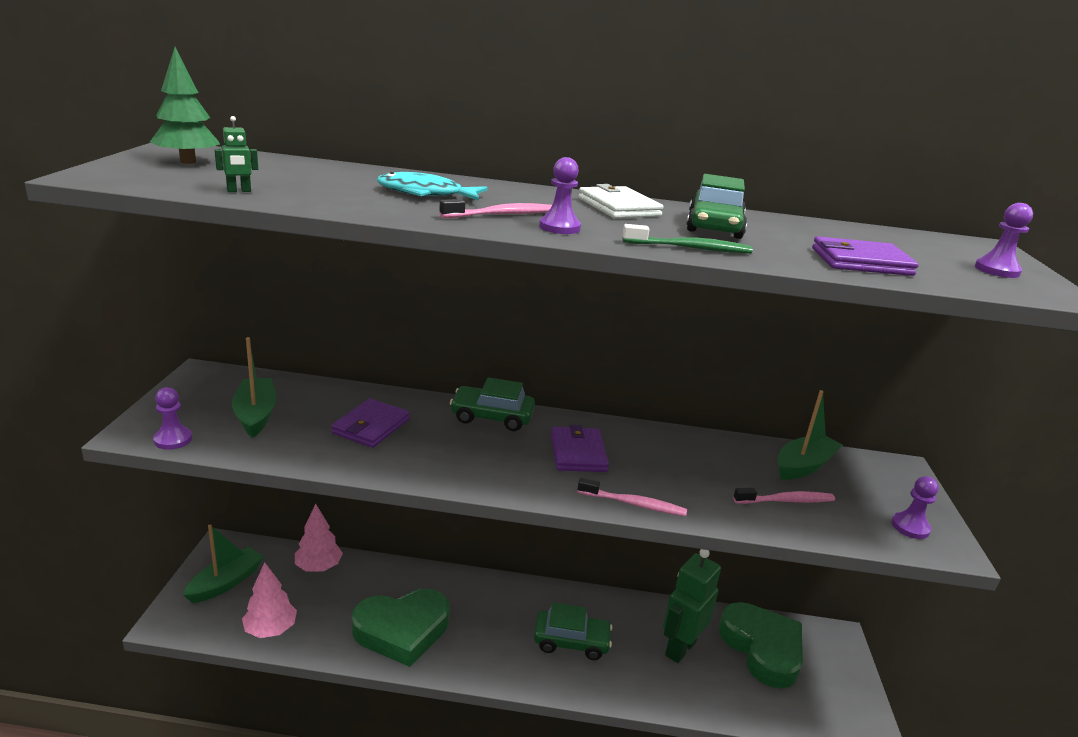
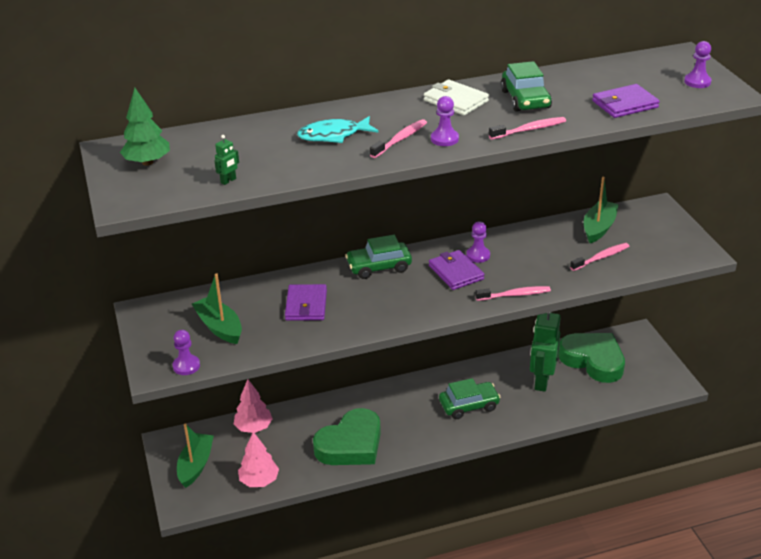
camera: 20 degrees left, 10 degrees up
(690, 248) = (529, 130): green toothbrush -> pink toothbrush
(910, 527) = (678, 248): purple pawn -> purple pawn (478, 255)

